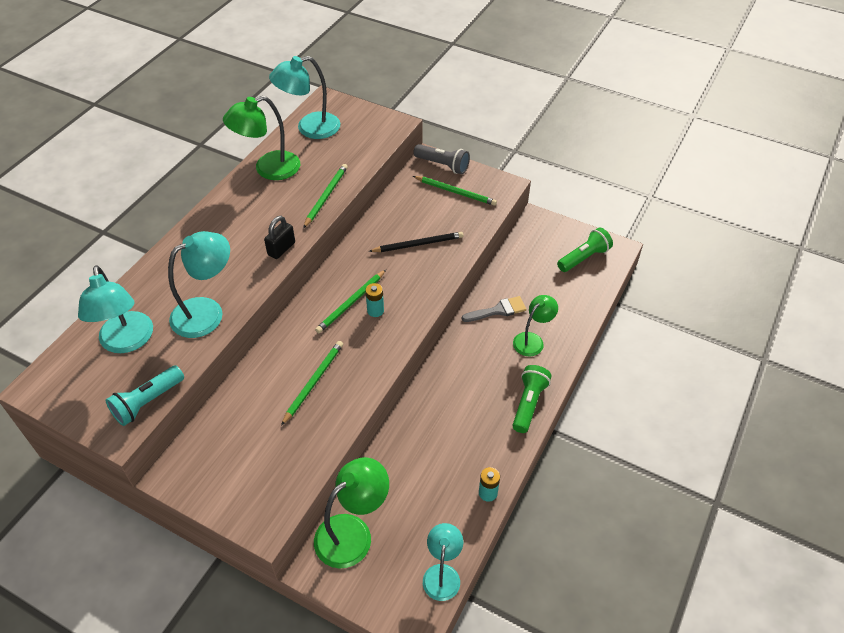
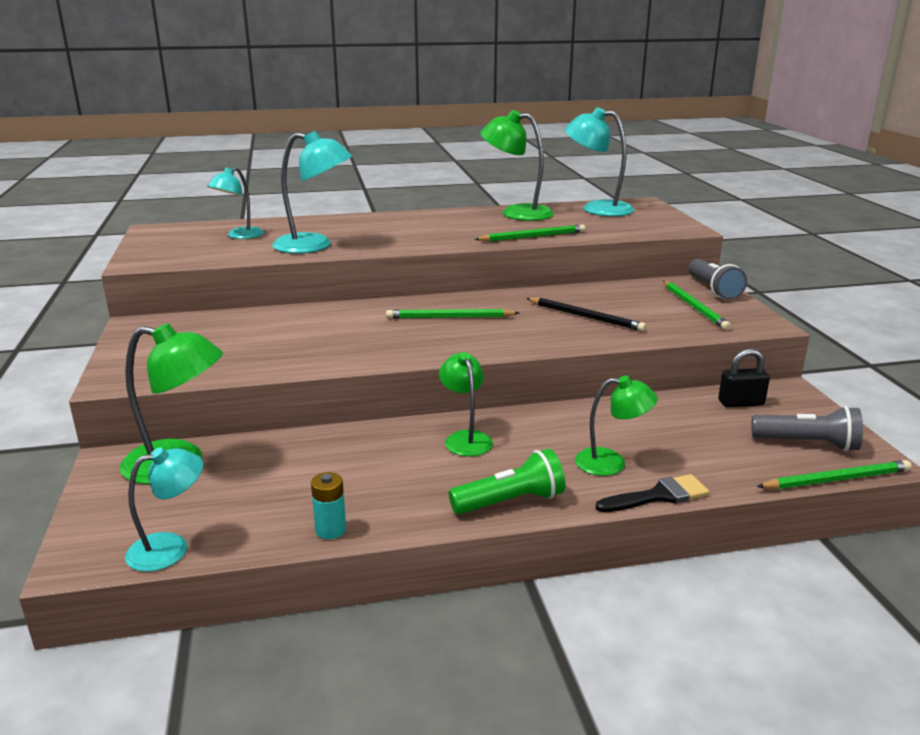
camera: 50 degrees right, 25 degrees down
(127, 342) = (239, 236): turquoise lamp -> turquoise lamp, size x0.64
(147, 402) = (183, 260): turquoise flashlight -> none
(281, 249) = (435, 243): black padlock -> black padlock (741, 403)
(313, 382) = (323, 338): green pencil -> green pencil (836, 479)
(375, 310) = (460, 330): turquoise battery -> none
(454, 381) = (465, 438): none -> green lamp
(498, 310) = (612, 422): grey brush -> none
(573, 345) = (658, 496): none -> black brush
(584, 258) = (807, 444): green flashlight -> grey flashlight

